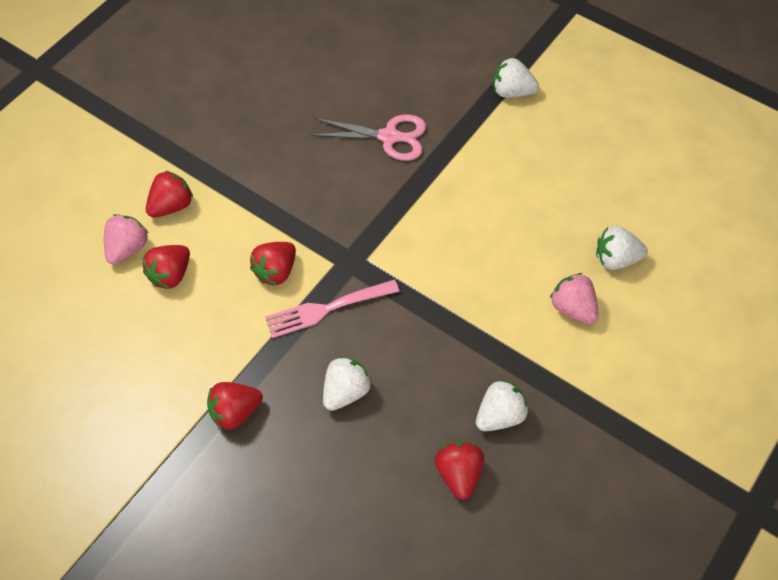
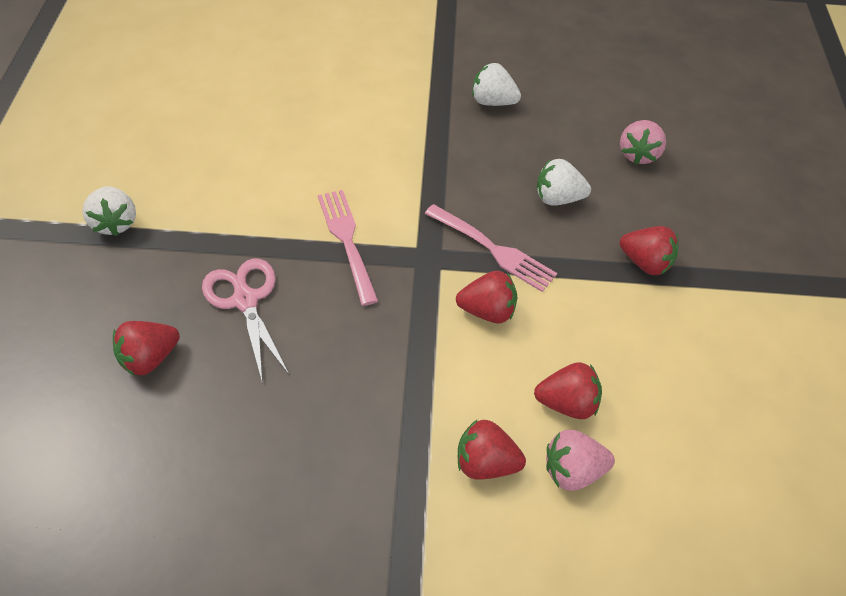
camera: 125 degrees left, 5 degrees down
(402, 217) = (347, 241): none -> pink fork
(458, 474) = (558, 106): red strawberry -> red strawberry (150, 358)
(573, 308) = (361, 94): pink strawberry -> pink strawberry (638, 154)
(616, 259) = (290, 85): white strawberry -> none

